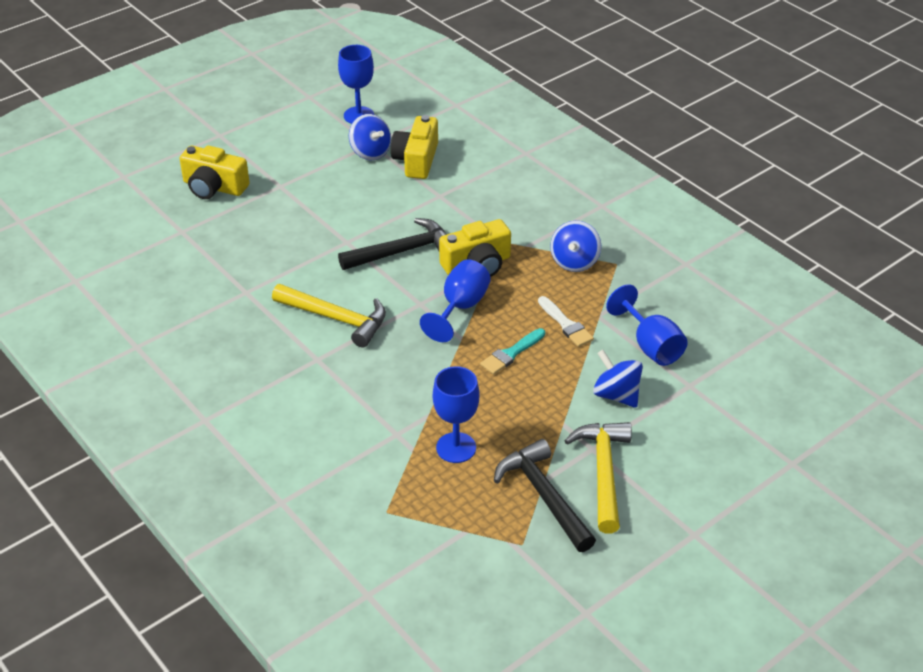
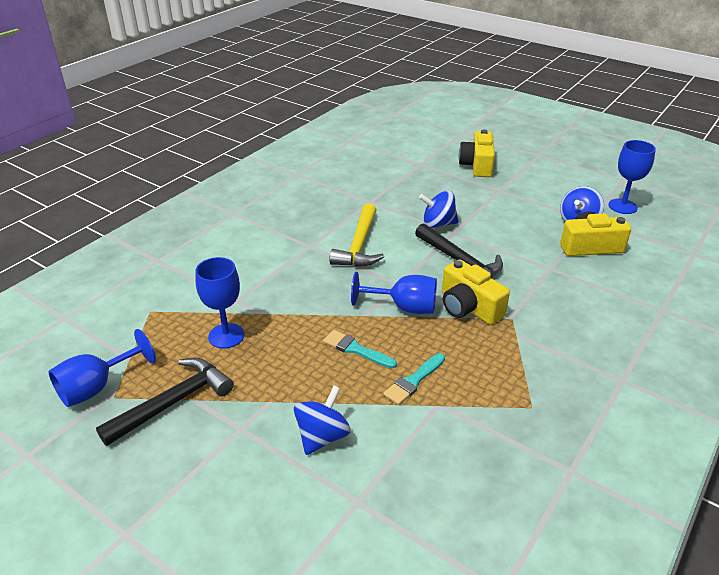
camera: 75 degrees right, 5 degrees down
(566, 324) = (413, 381): white brush -> turquoise brush
(574, 262) = (513, 372): blue spinning top -> blue spinning top (438, 224)
(603, 472) = (208, 442): yellow hammer -> none
(650, 346) = (410, 455): blue goblet -> blue goblet (97, 387)

